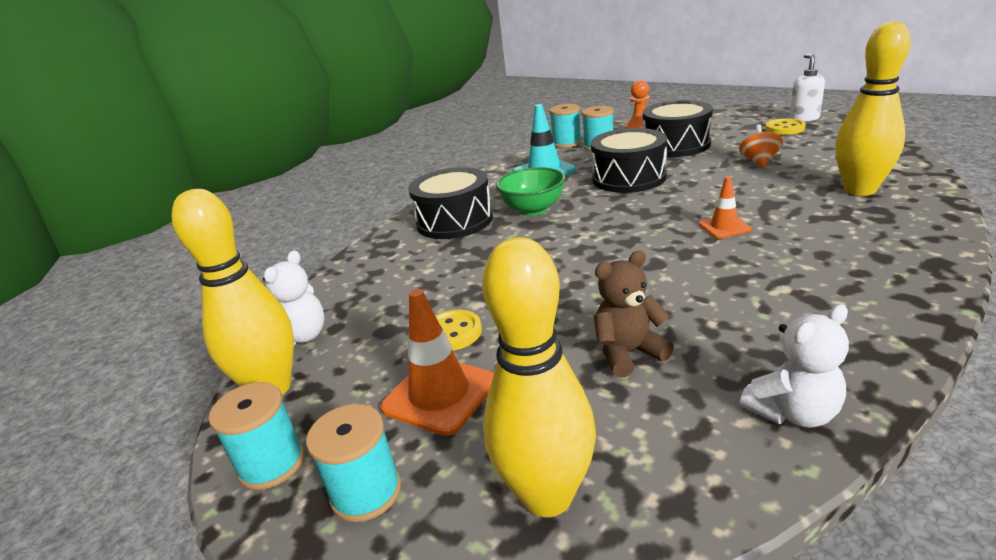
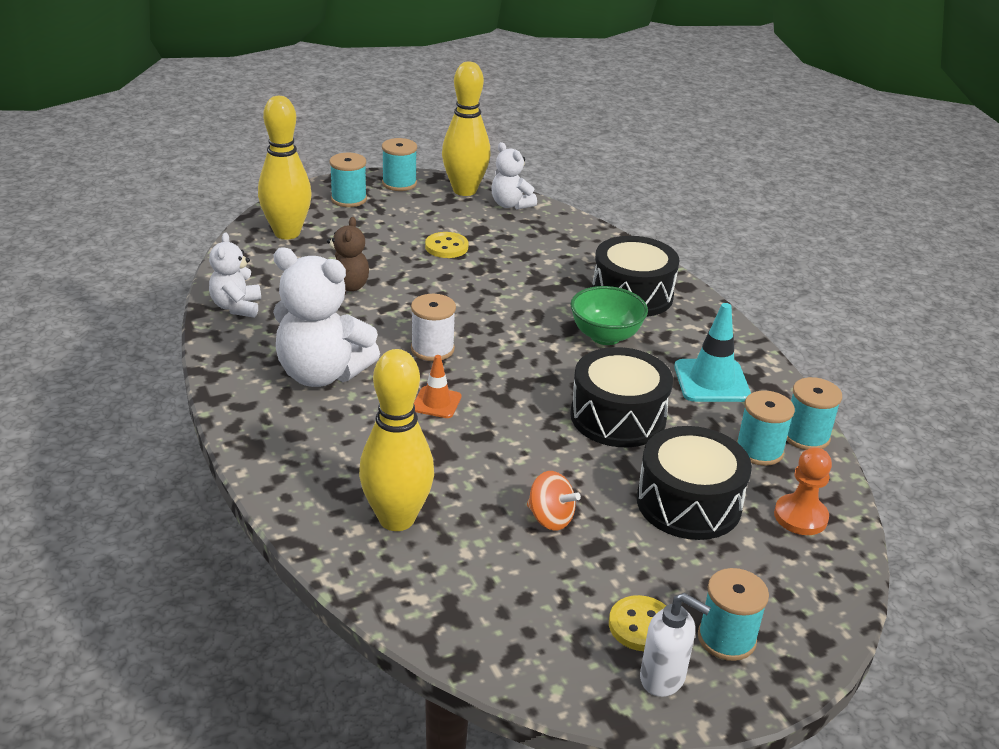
camera: 110 degrees right, 5 degrees up
(439, 394) = (391, 229): orange traffic cone -> none
(658, 257) = (432, 349): none -> white spool
(754, 118) = (726, 638): none -> turquoise spool
(789, 286) = (322, 374): none -> white teddy bear

